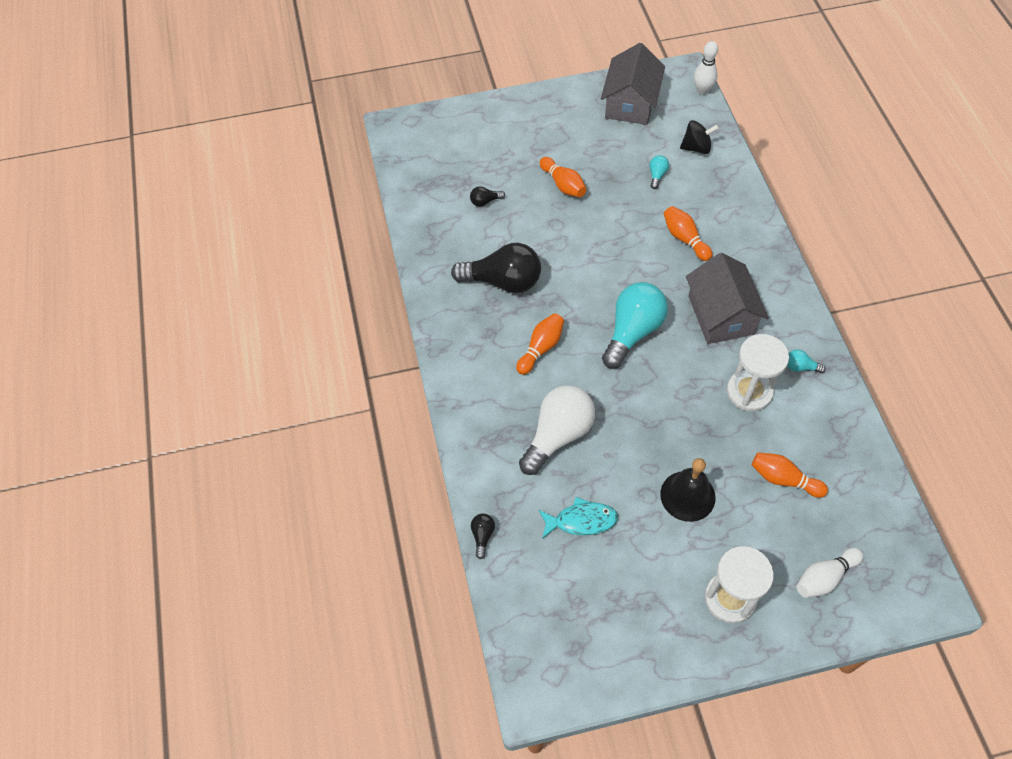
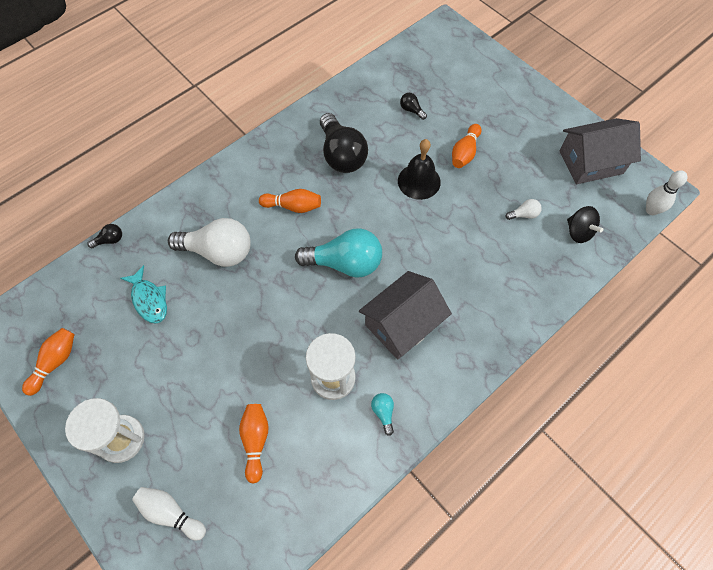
camera: 60 degrees right, 5 degrees up
(657, 175) = (523, 214): turquoise light bulb -> white light bulb
(684, 239) = (468, 263): orange bowling pin -> orange bowling pin (55, 362)
(687, 496) = (205, 368): black bell -> black bell (419, 181)

